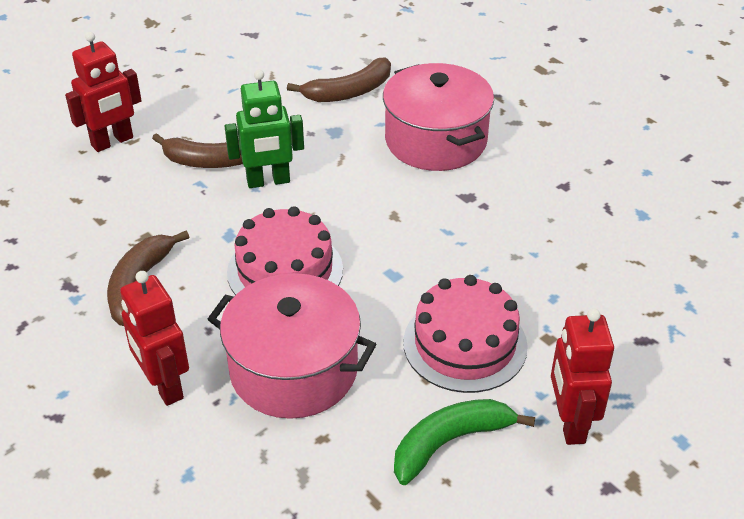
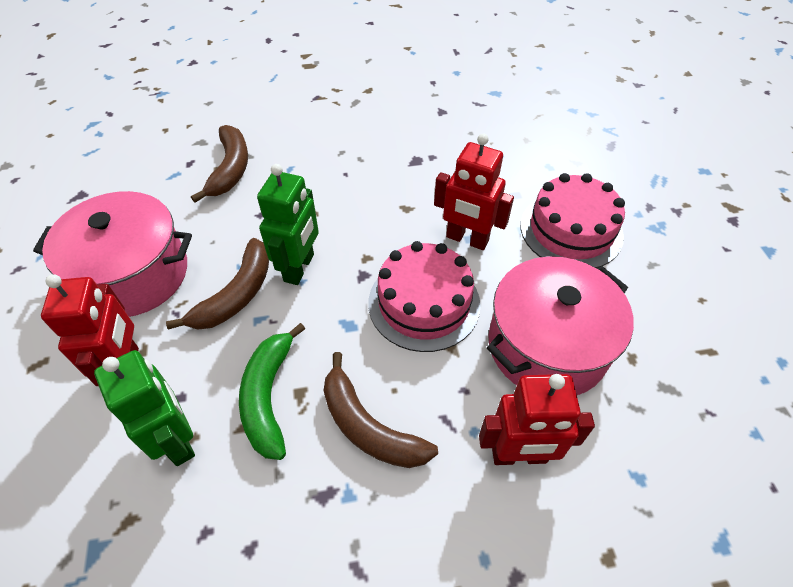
camera: 60 degrees left, 10 degrees up
(71, 194) = (177, 440): none -> green robot
(436, 140) = (338, 148): pink pot -> pink pot (133, 275)
(450, 443) = (666, 281): green banana -> green banana (269, 397)
(570, 423) = (671, 212): red robot -> red robot (467, 239)

